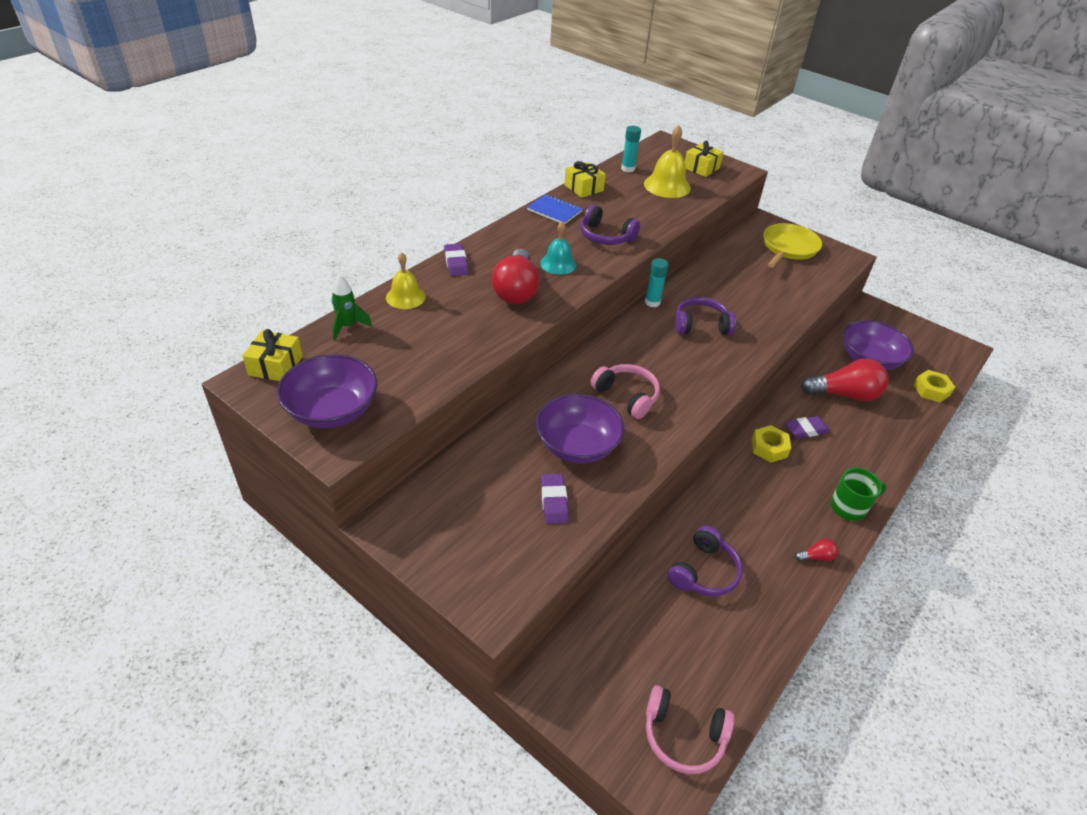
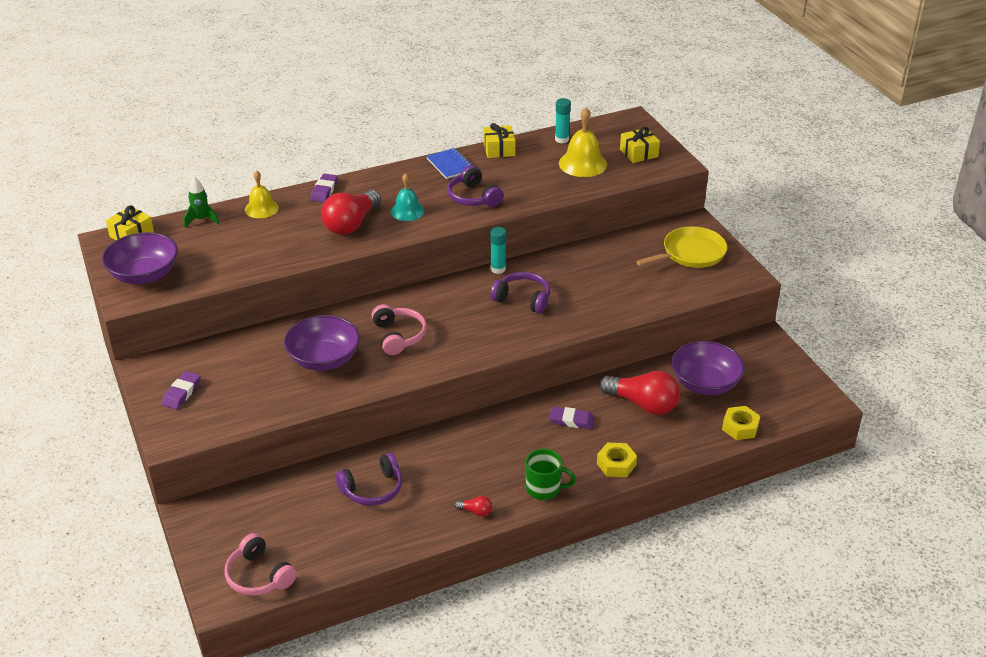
camera: 30 degrees right, 5 degrees down
(554, 501) = (271, 390): purple eraser -> purple eraser (182, 393)
(769, 448) = (521, 423): yellow nut -> yellow nut (616, 464)

